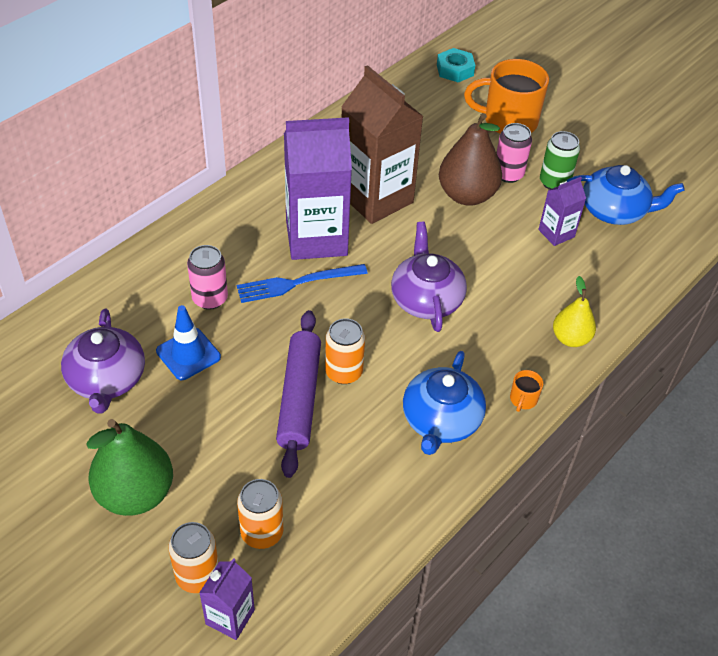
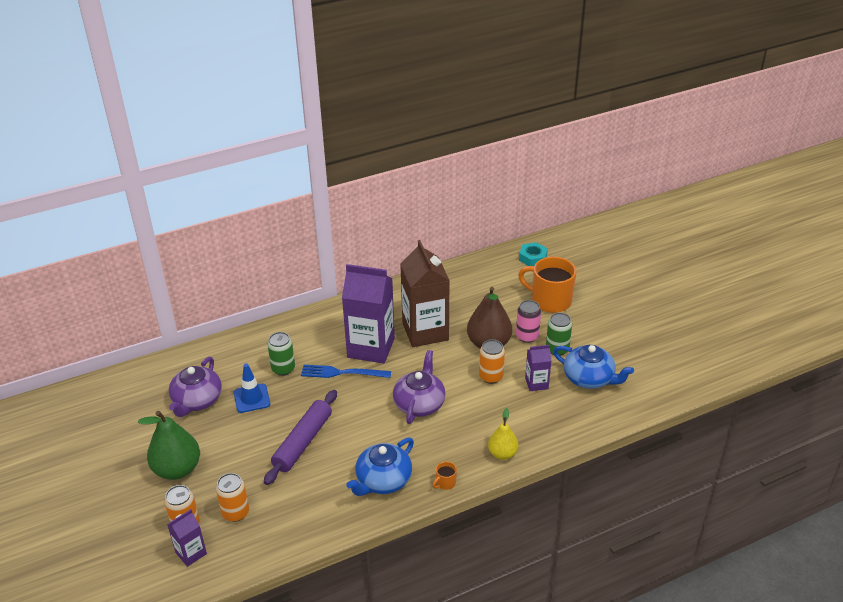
camera: 25 degrees right, 10 degrees down
(210, 298) = (283, 369): pink can -> green can
(343, 372) = (339, 434): orange can -> orange can (491, 377)

